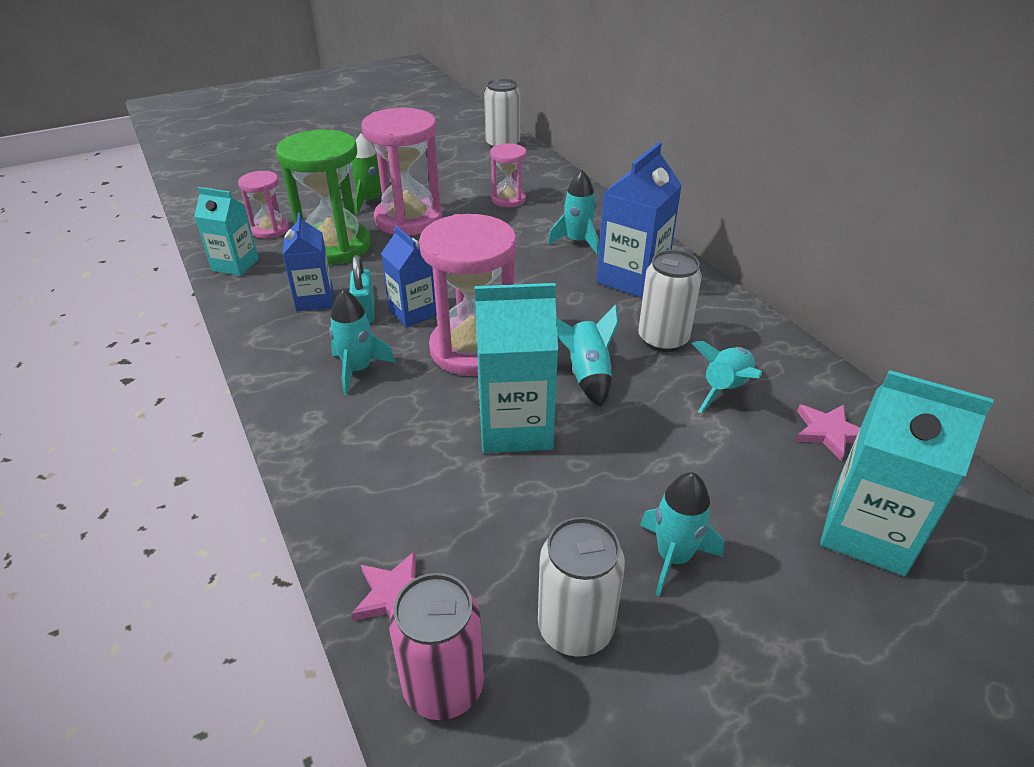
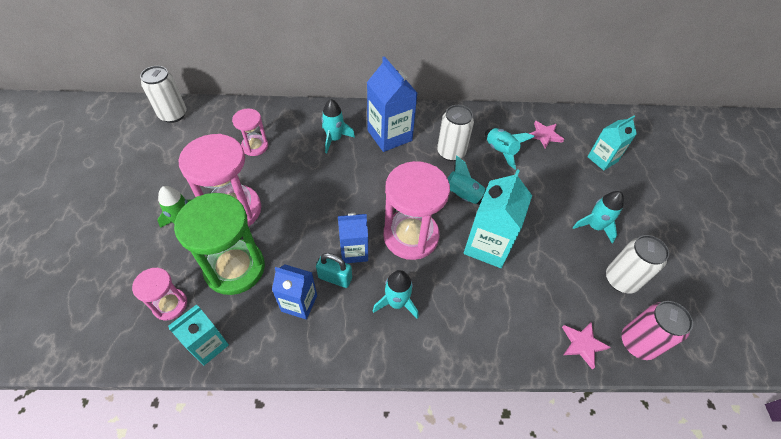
camera: 65 degrees left, 15 degrees up
(867, 532) = (602, 159): turquoise carton -> turquoise carton, size x0.64

